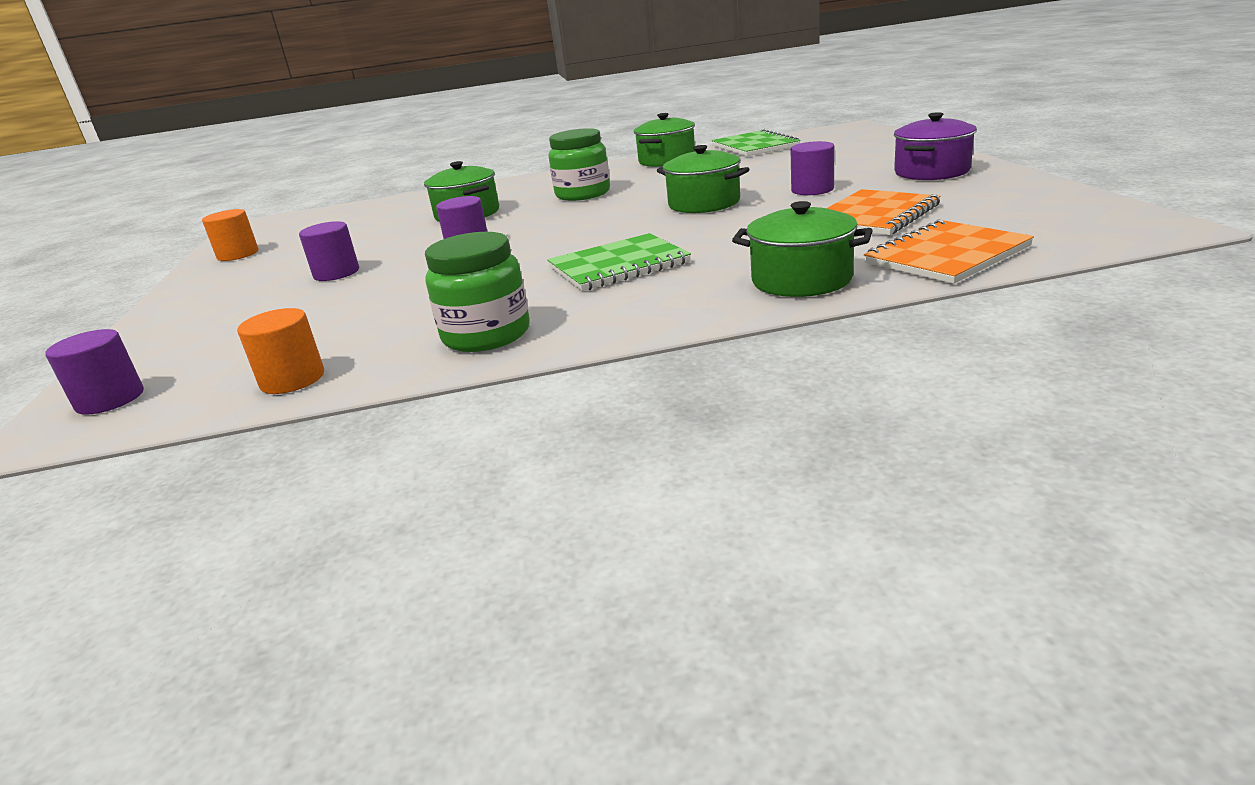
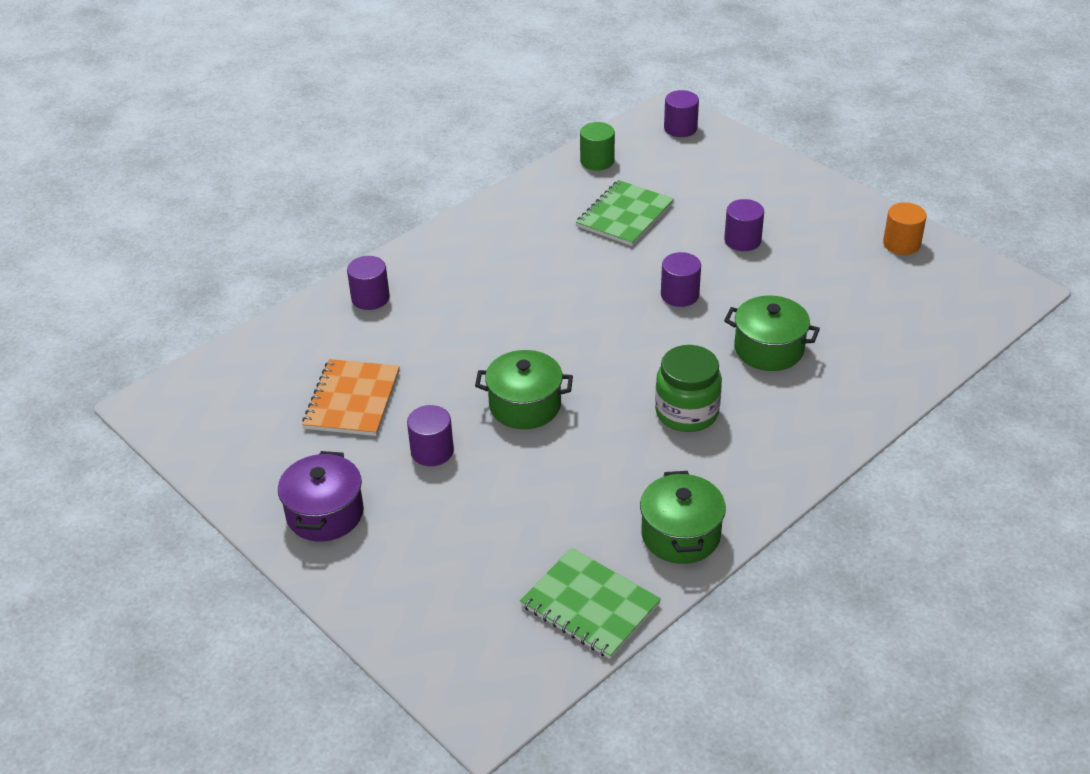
camera: 145 degrees right, 15 degrees up
(292, 379) = (597, 161): orange cylinder -> green cylinder
(486, 335) = (527, 211): green jar -> none
(618, 265) = (513, 291): green notebook -> green notebook (625, 215)
(801, 280) = (370, 298): green pot -> purple cylinder
(947, 255) = (285, 344): orange notebook -> none

